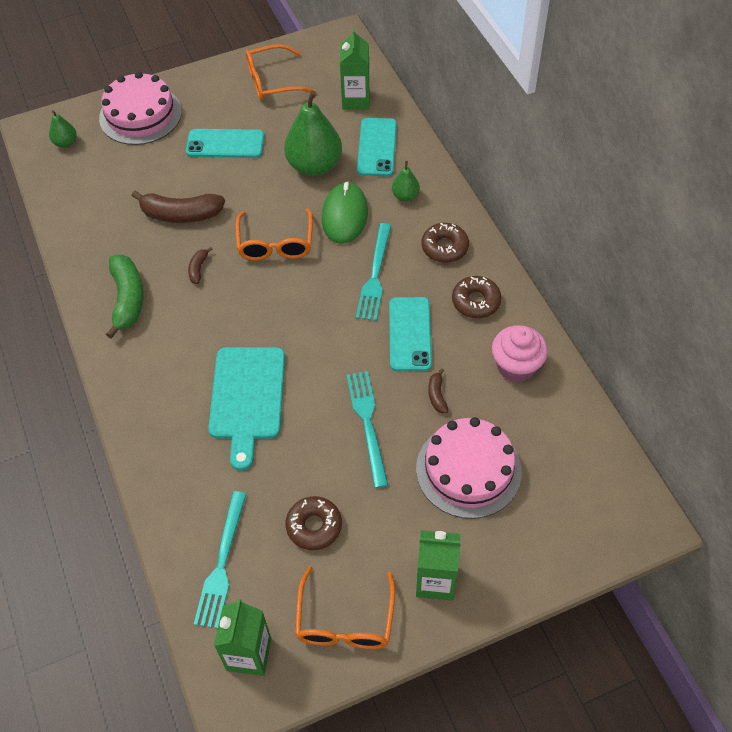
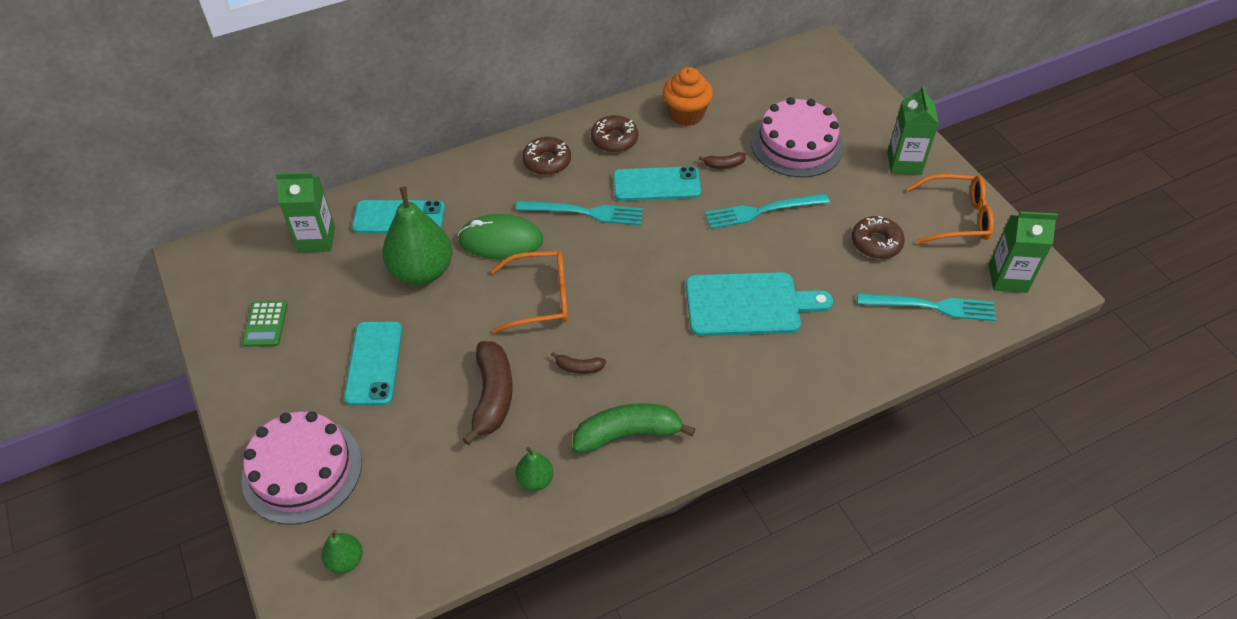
camera: 95 degrees left, 5 degrees down
(272, 81) = (265, 324): orange glasses -> green calculator
(405, 196) = (475, 192): green pear -> green pear (535, 480)
(516, 366) = (686, 114): pink cupcake -> orange cupcake

